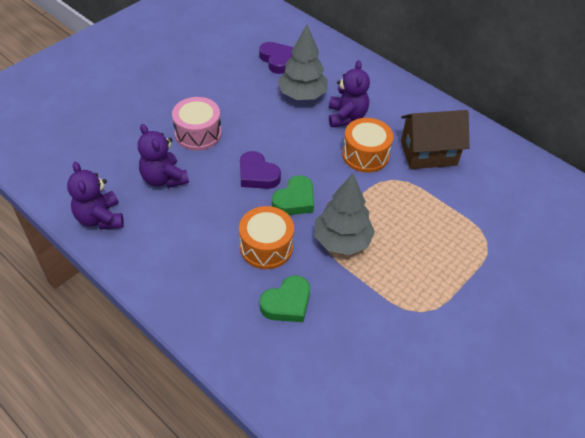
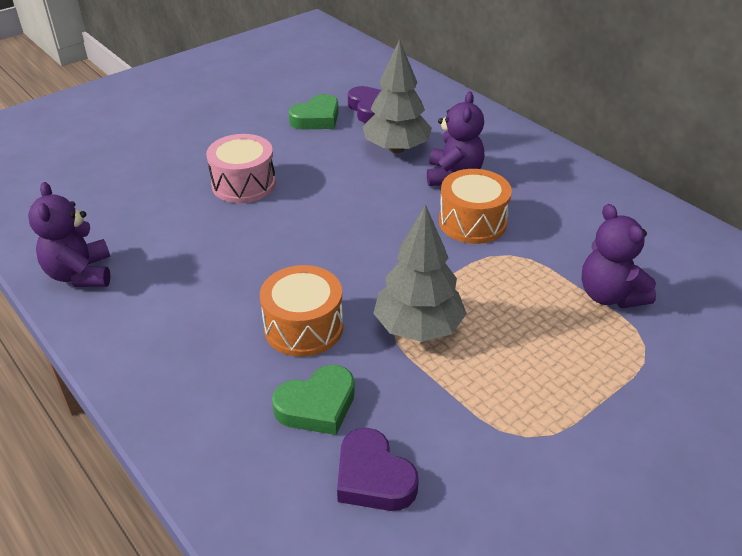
camera: 10 degrees right, 10 degrees down
(164, 179) = (182, 233): purple teddy bear -> purple teddy bear (609, 295)
(257, 175) = (313, 236): purple heart -> purple heart (373, 477)
(295, 200) = (359, 271): green heart -> green heart (316, 118)
(428, 153) = (566, 226): brown house -> none

